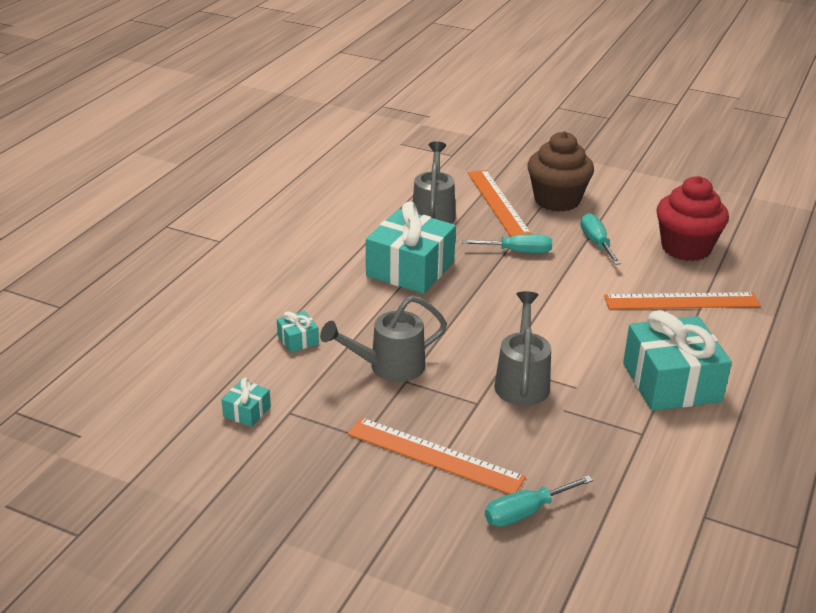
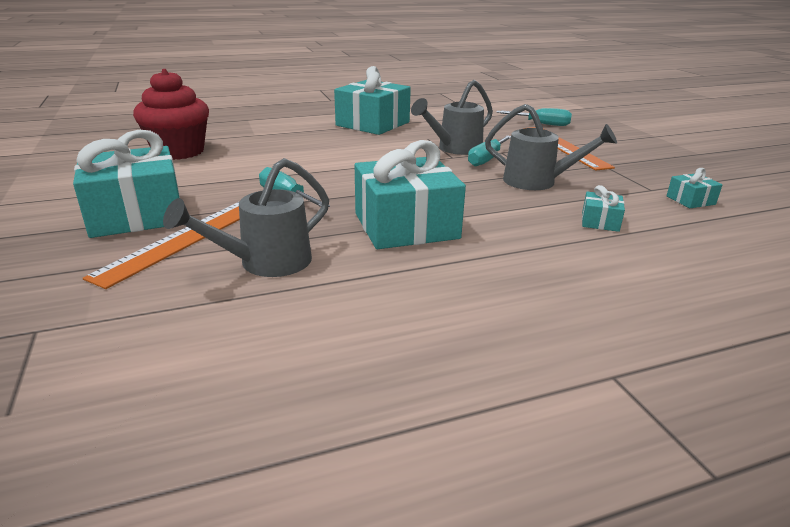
camera: 135 degrees left, 5 degrees down
(557, 200) = (136, 214): brown cupcake -> turquoise gift
(596, 243) = (216, 177): turquoise screwdriver -> turquoise screwdriver (486, 159)
(681, 301) = (270, 138): orange ruler -> none

